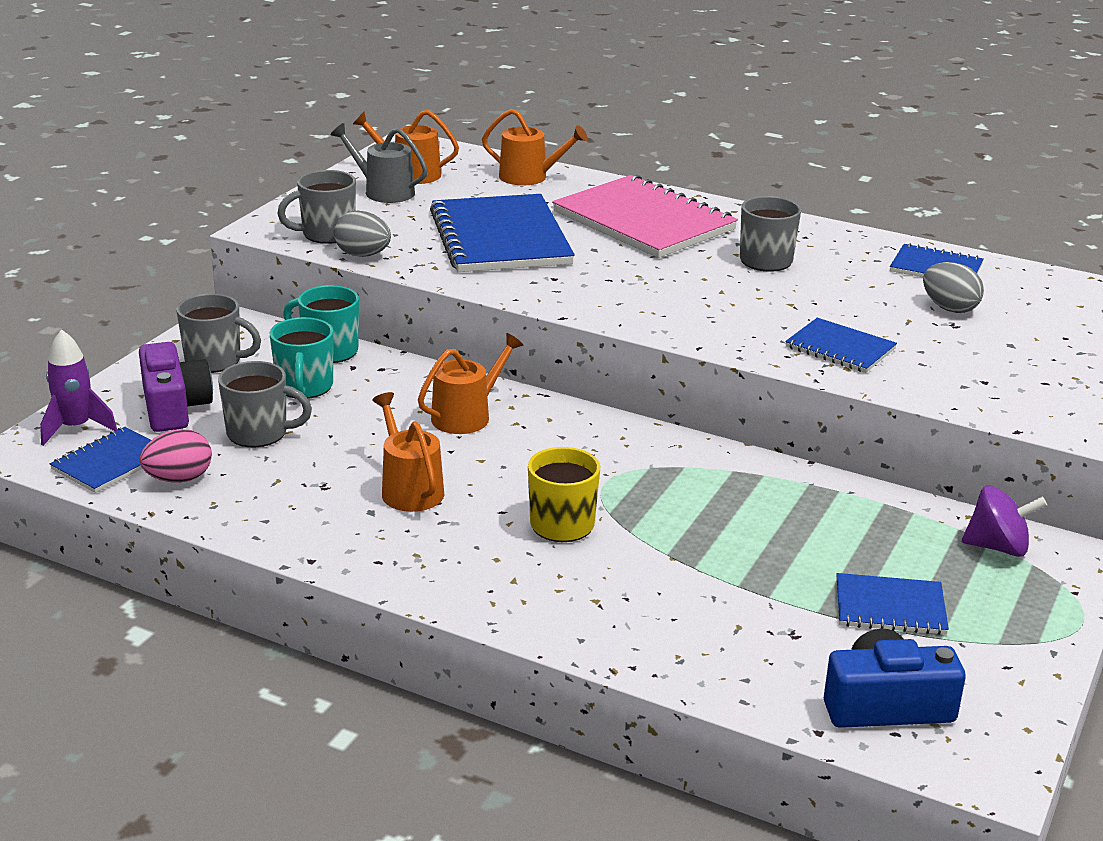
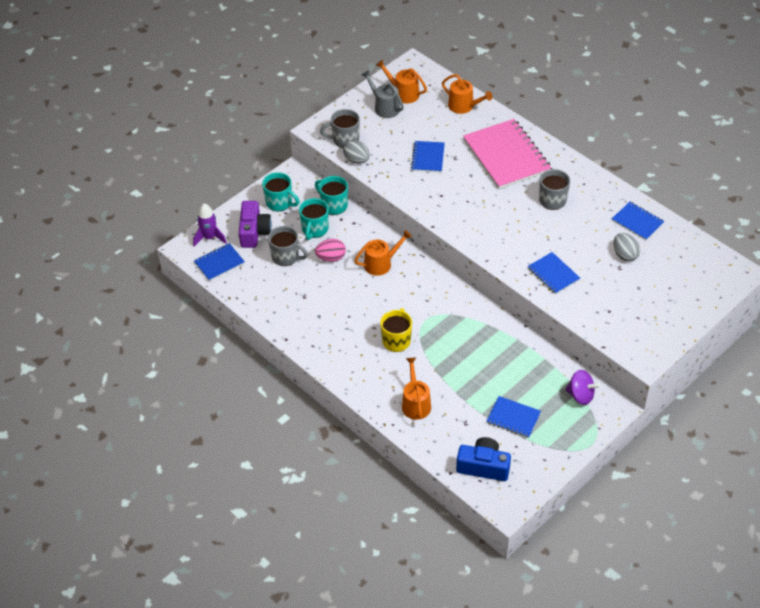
camera: 20 degrees right, 20 degrees up
(179, 479) = (245, 279): pink egg -> pink egg (331, 258)
(215, 361) = (280, 203): grey mug -> turquoise mug
(409, 489) = (339, 306): orange watering can -> orange watering can (415, 403)
(500, 238) = (428, 158): blue notebook -> blue notebook, size x0.51

